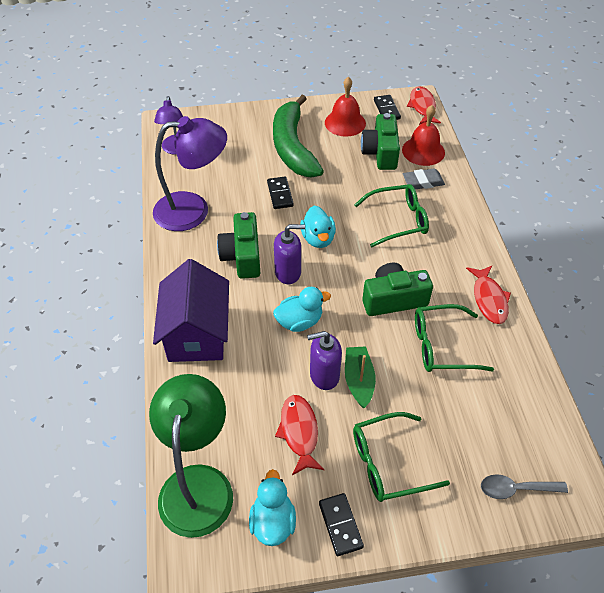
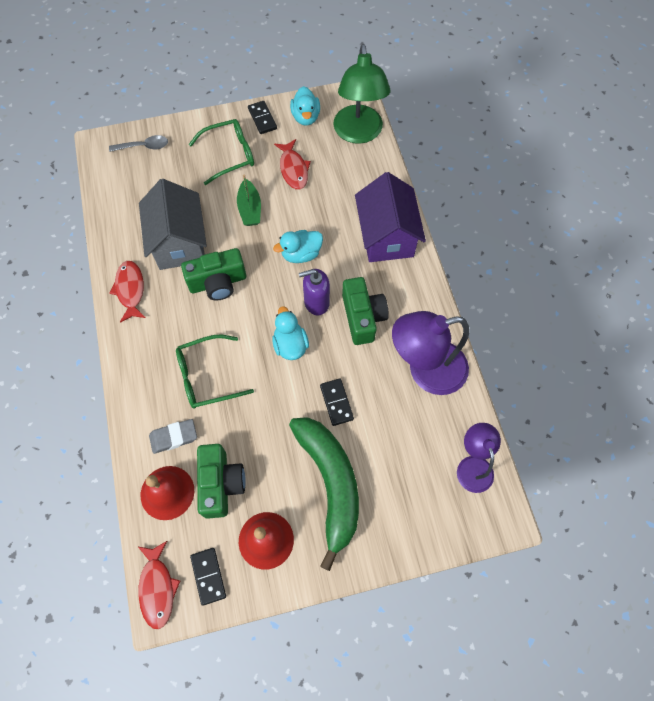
camera: 175 degrees right, 15 degrees up
(324, 375) = (277, 211): purple soap dispenser -> none
(442, 346) = (179, 242): green glasses -> grey house

